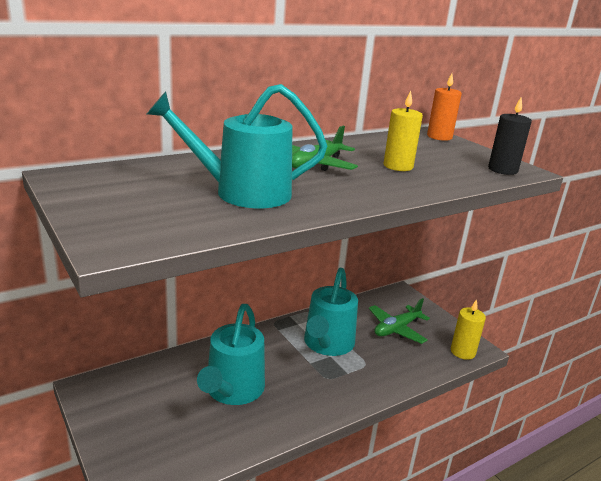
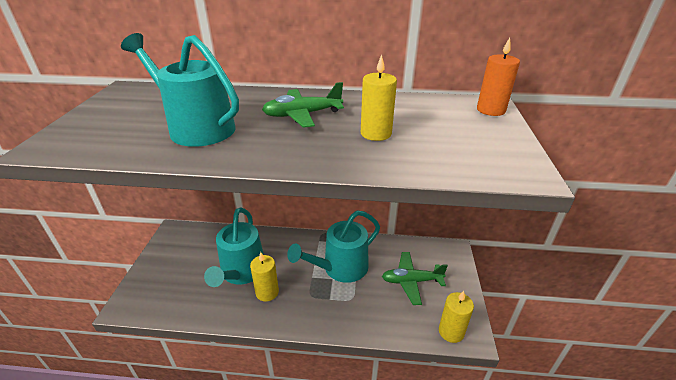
camera: 40 degrees right, 10 degrees up
(232, 390) = (241, 272): turquoise watering can -> turquoise watering can turned 45 degrees counterclockwise
(283, 395) = (267, 292): none -> yellow candle
(502, 170) = (494, 166): black candle -> none

